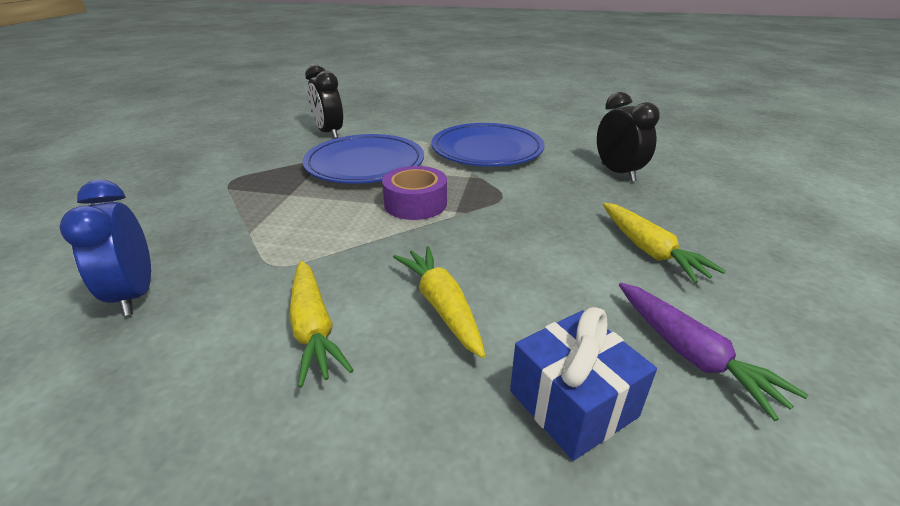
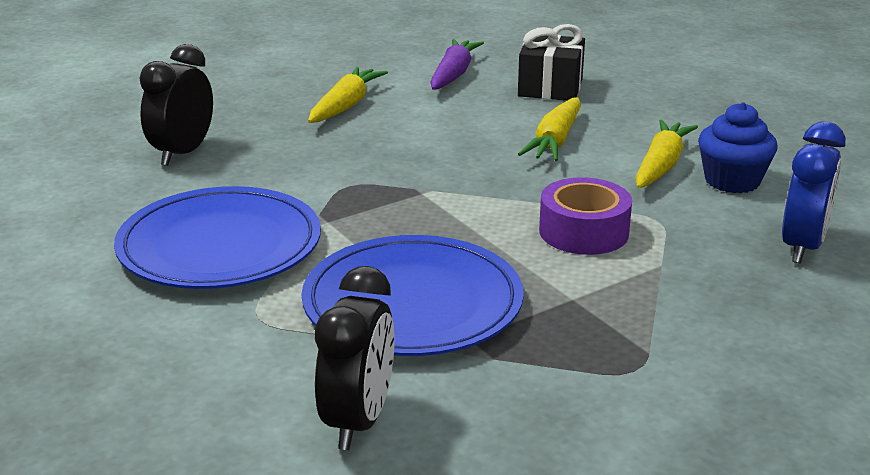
camera: 135 degrees left, 5 degrees down
(226, 345) = (732, 181): none -> blue cupcake
(415, 204) = (447, 217): purple tape -> purple tape (583, 232)
(572, 403) = (550, 88): blue gift -> black gift

